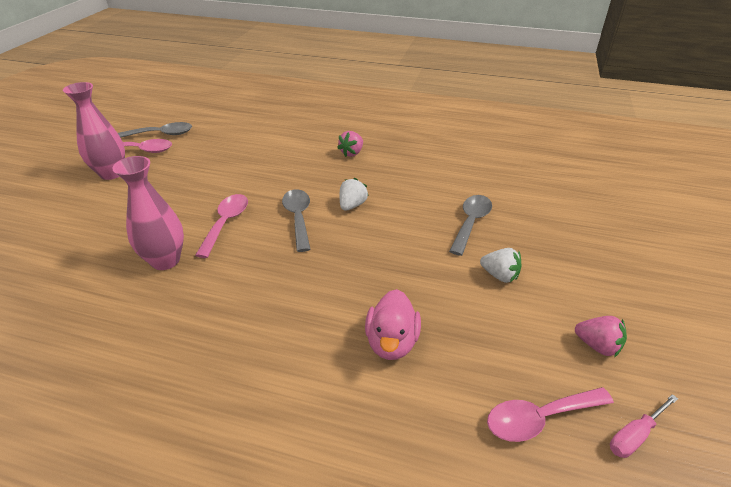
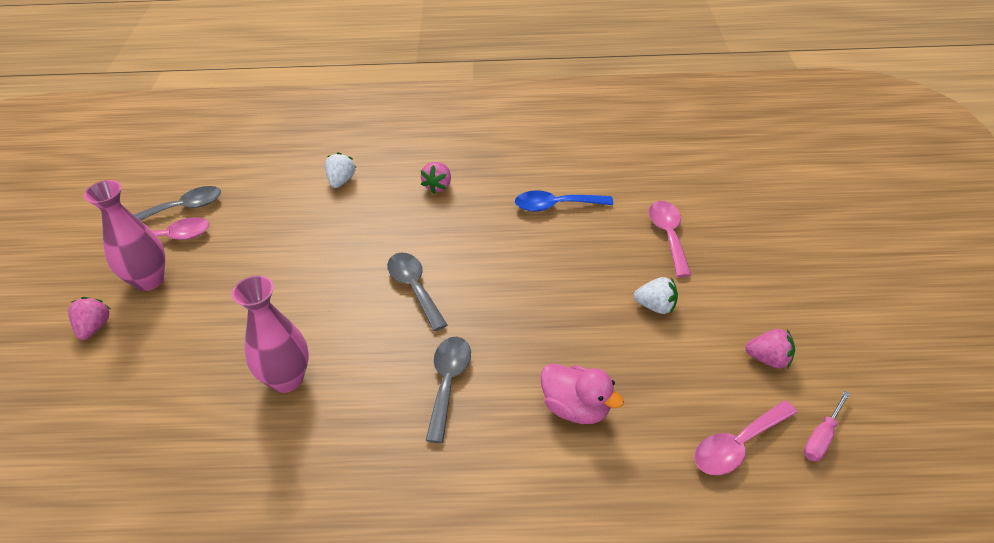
camera: 15 degrees left, 5 degrees up
(56, 195) = (94, 327): none -> pink strawberry
(226, 223) = (333, 314): pink spoon -> pink spoon (668, 235)
(352, 205) = (469, 258): white strawberry -> white strawberry (341, 181)
(391, 342) = (576, 408): pink duck -> pink duck turned 45 degrees counterclockwise
(440, 183) = (555, 206): none -> blue spoon
(471, 222) = (606, 250): grey spoon -> grey spoon (448, 382)

